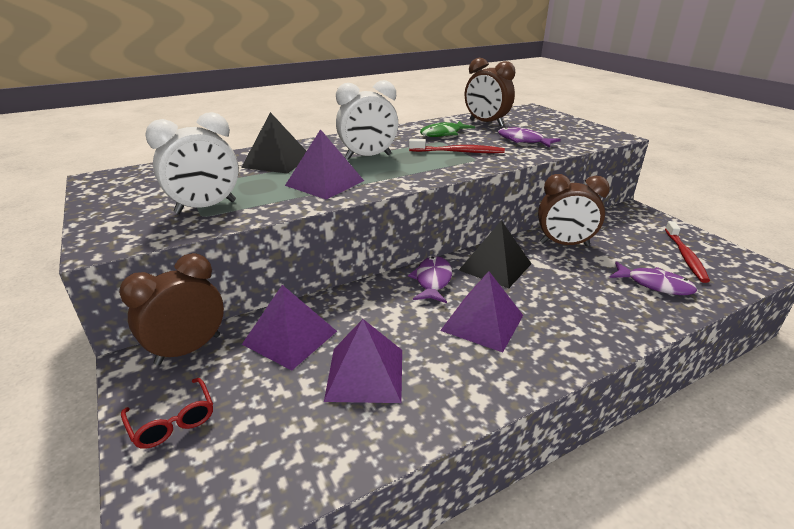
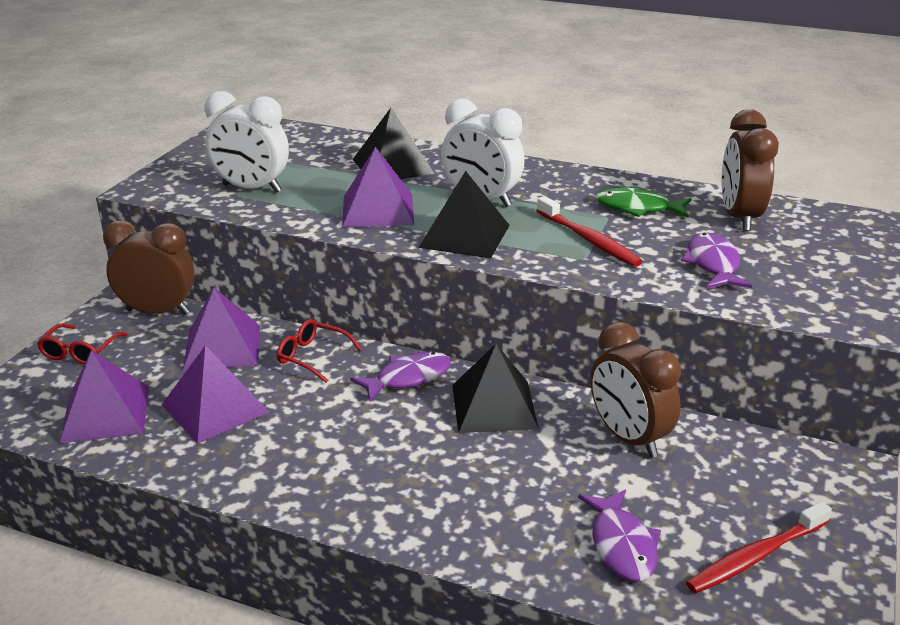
camera: 50 degrees right, 0 degrees up
(361, 304) = (313, 357): none -> red glasses
(403, 174) = (465, 236): none -> black pyramid
(482, 322) = (368, 440): purple pyramid -> purple pyramid (105, 413)

